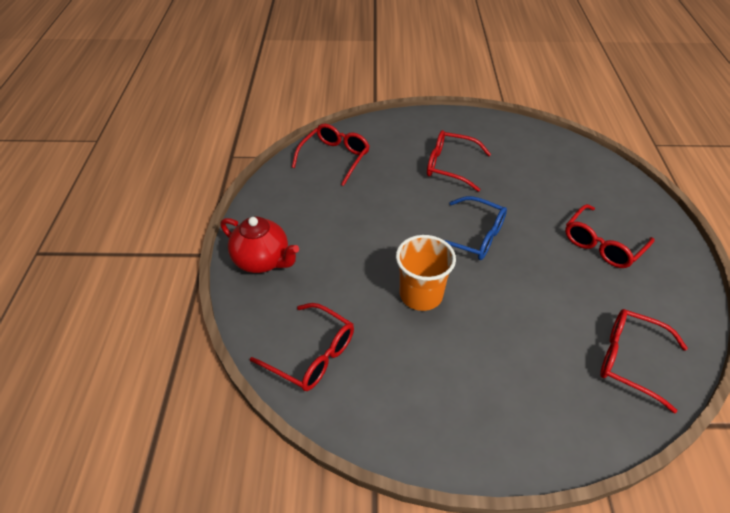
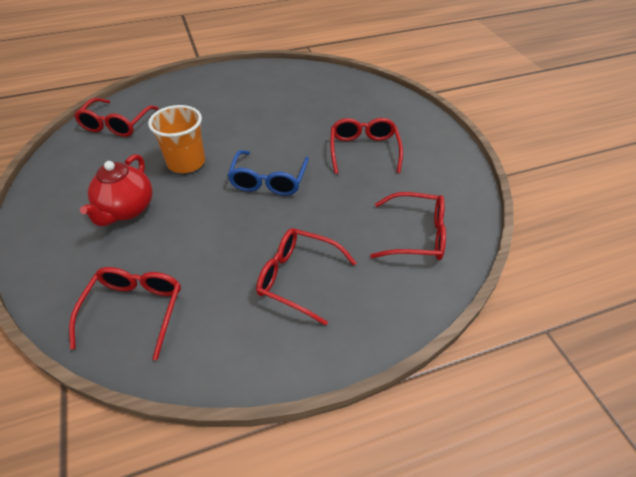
camera: 70 degrees right, 0 degrees up
(262, 260) = (199, 84): red teapot -> red teapot (126, 210)
(335, 158) = (333, 87): red glasses -> red glasses (416, 235)

